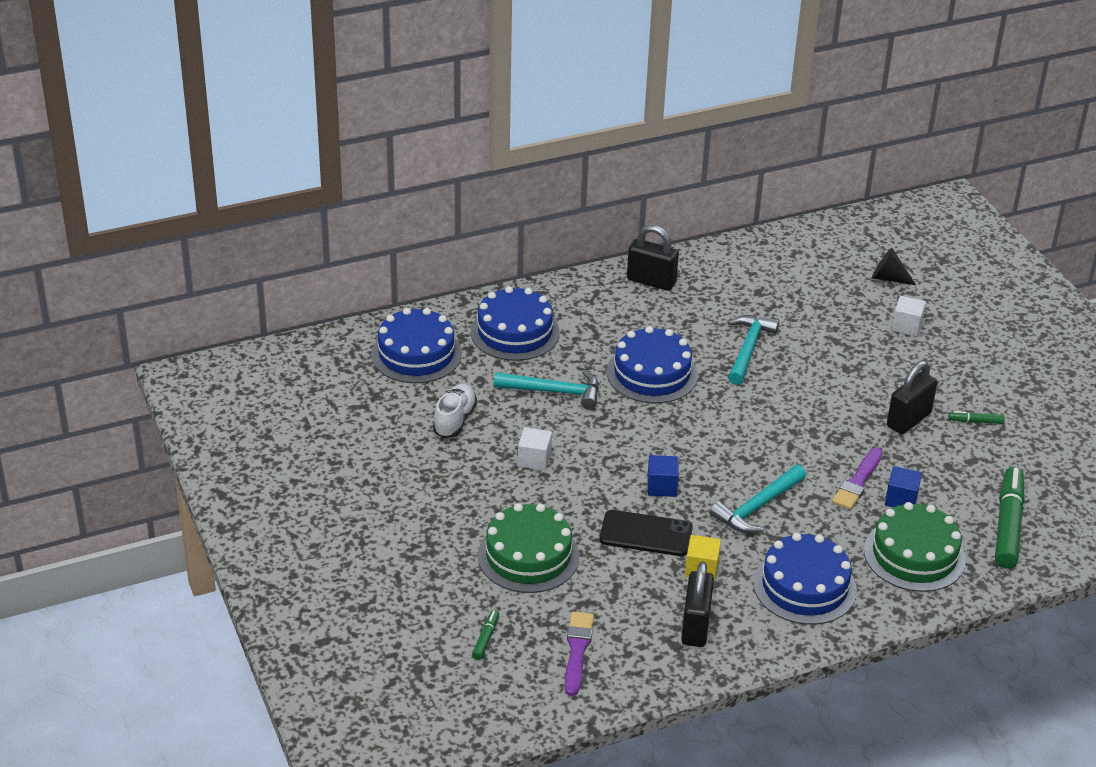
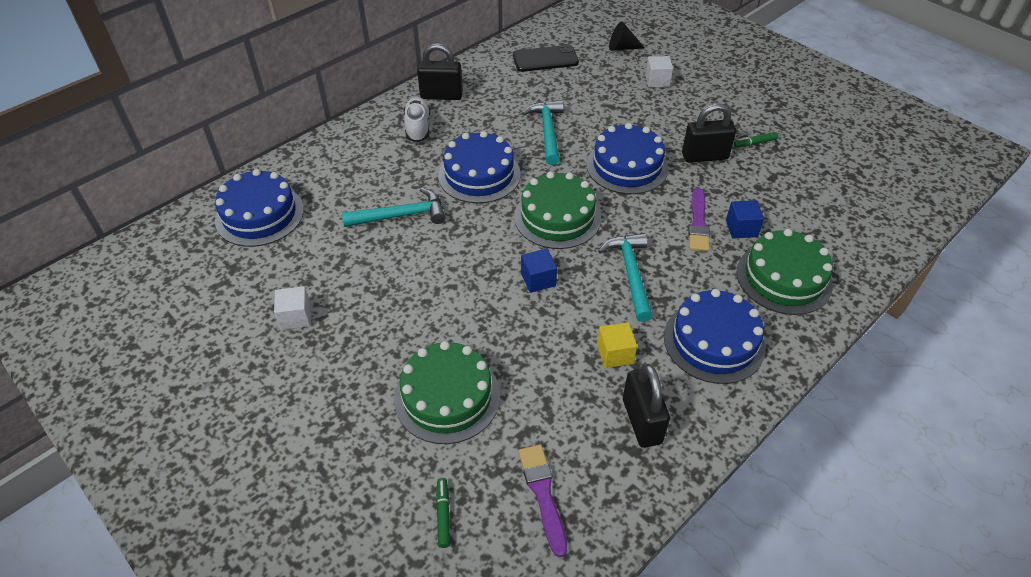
camera: 20 degrees left, 10 degrees up
(455, 420) = (319, 270): white shoe -> white shoe (418, 127)
(515, 332) = (343, 170): blue cake -> blue cake (627, 166)
(534, 459) = (410, 288): white cube -> white cube (296, 317)
(646, 534) = (547, 334): black phone -> black phone (545, 59)
(712, 436) = (557, 217): none -> green cake
(757, 507) = (630, 274): turquoise hammer -> turquoise hammer turned 150 degrees clockwise
(908, 420) = (704, 156): black padlock -> black padlock turned 60 degrees clockwise
(1008, 525) = (836, 226): green marker -> none

